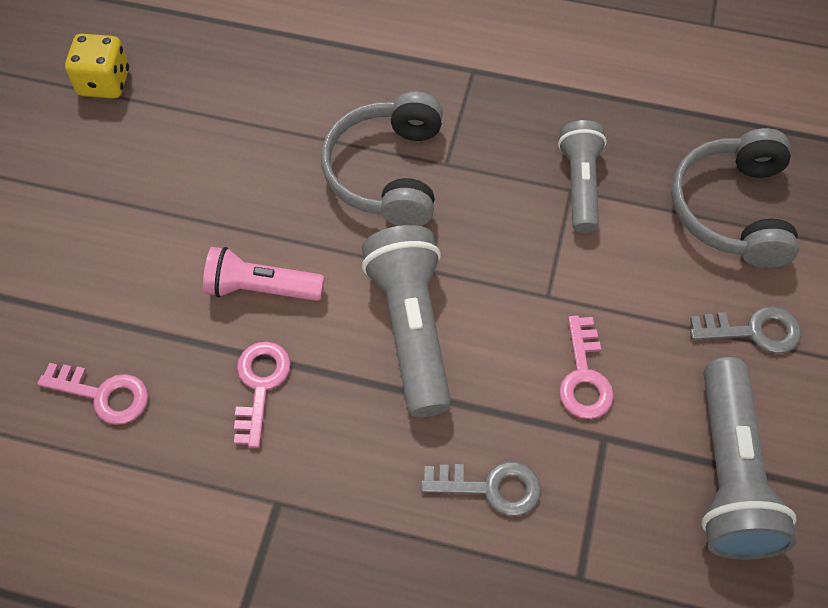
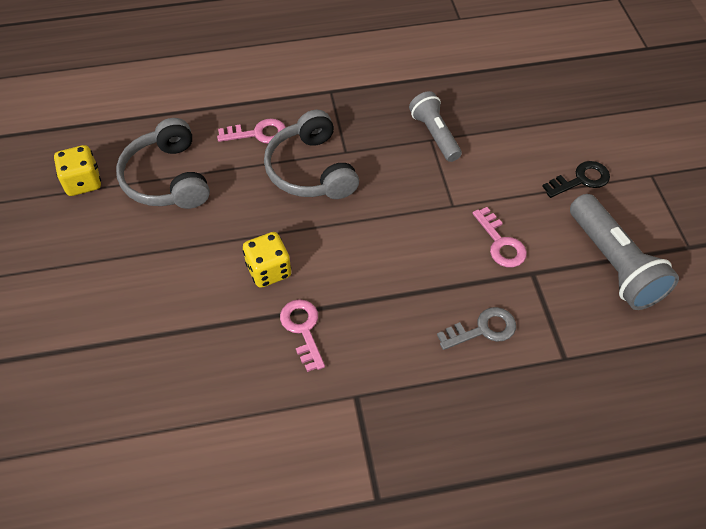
camera: 25 degrees left, 5 degrees down
(103, 395) = (199, 379): pink key -> pink key (258, 133)
(261, 288) = (269, 270): pink flashlight -> yellow dice
(411, 328) = (380, 257): grey flashlight -> none
(732, 210) = (531, 117): grey headphones -> grey headphones (167, 178)
(754, 331) = (581, 180): grey key -> black key

